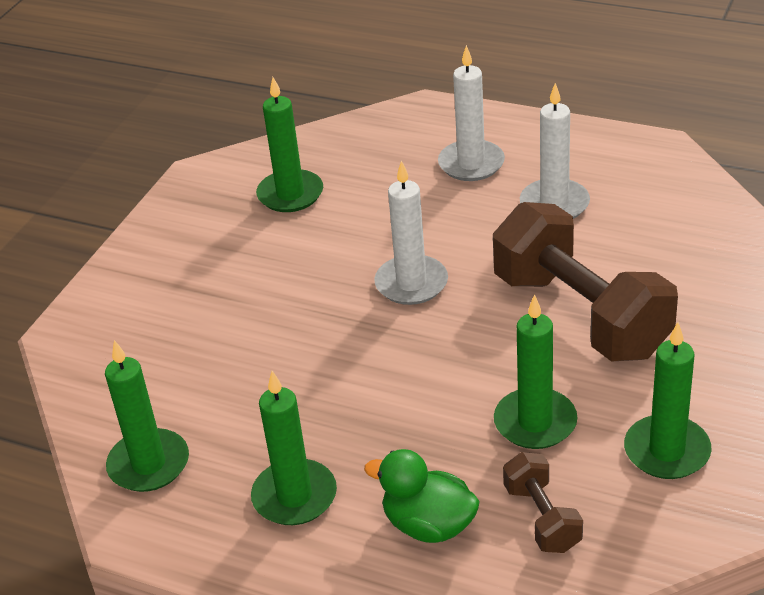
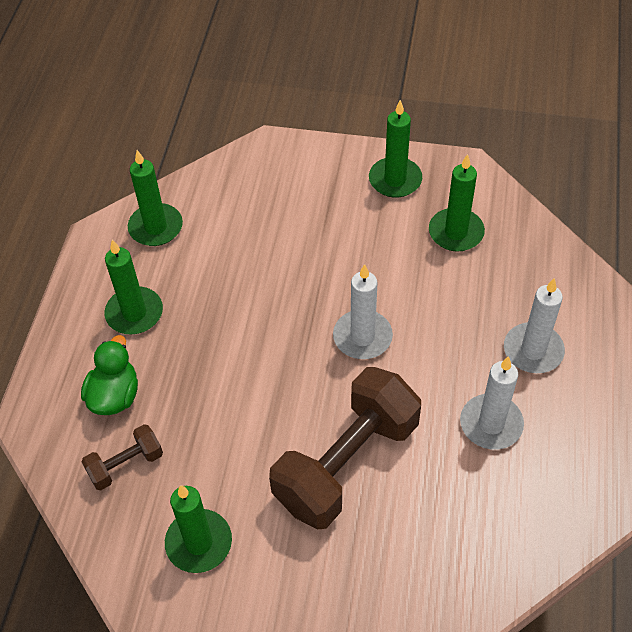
camera: 75 degrees right, 15 degrees up
(535, 422) = (219, 447): green candle -> green candle (395, 180)

